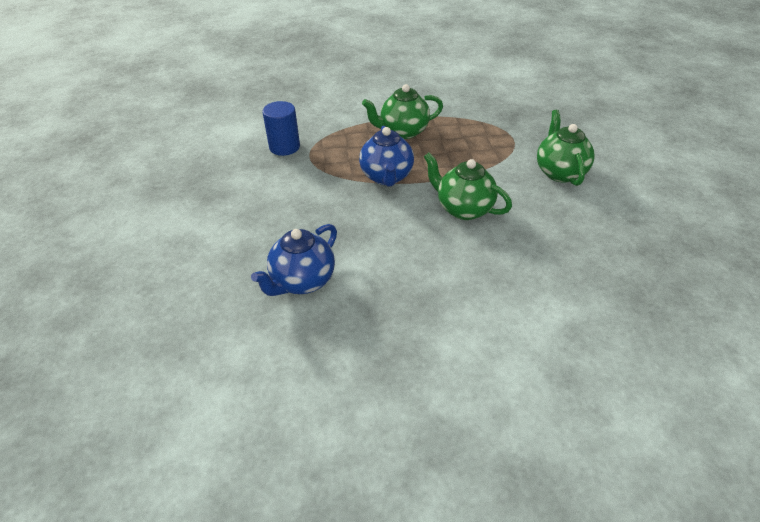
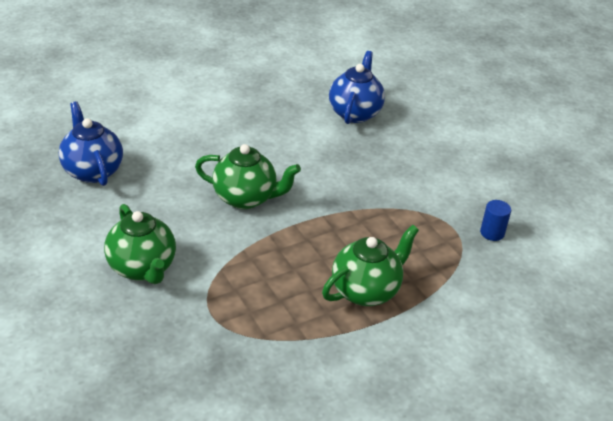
camera: 155 degrees right, 5 degrees down
(284, 147) = (492, 233): blue cylinder -> blue cylinder, size x0.62
(386, 177) = (346, 218): blue teapot -> blue teapot (93, 171)

